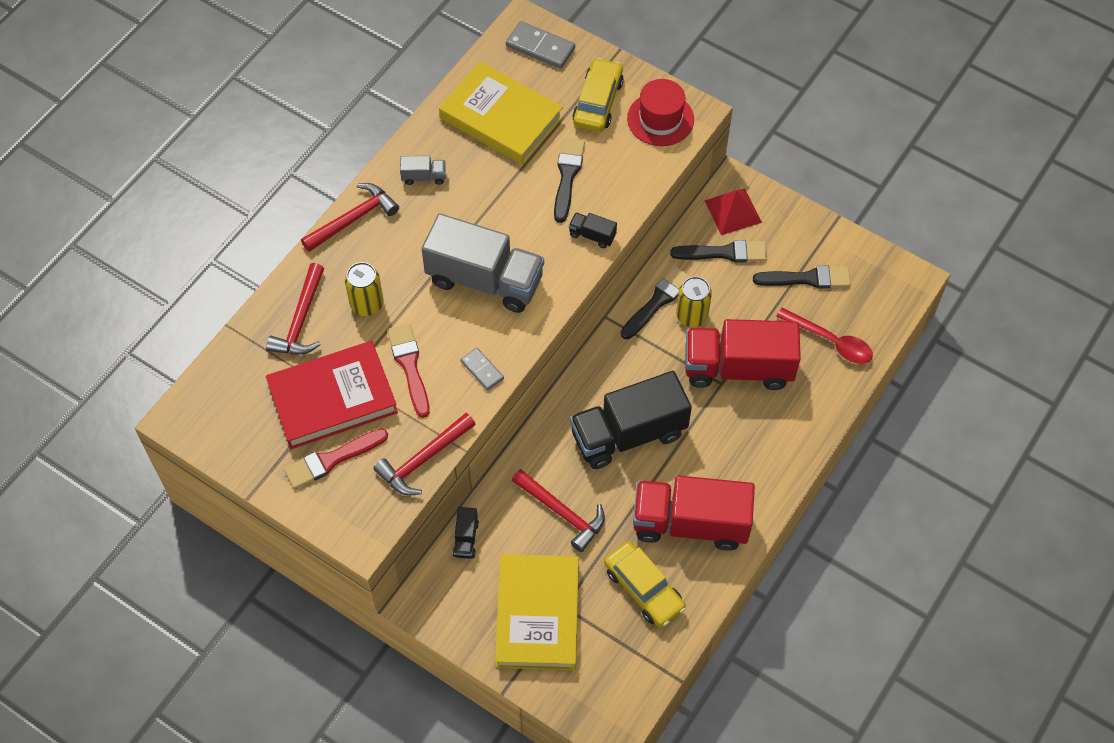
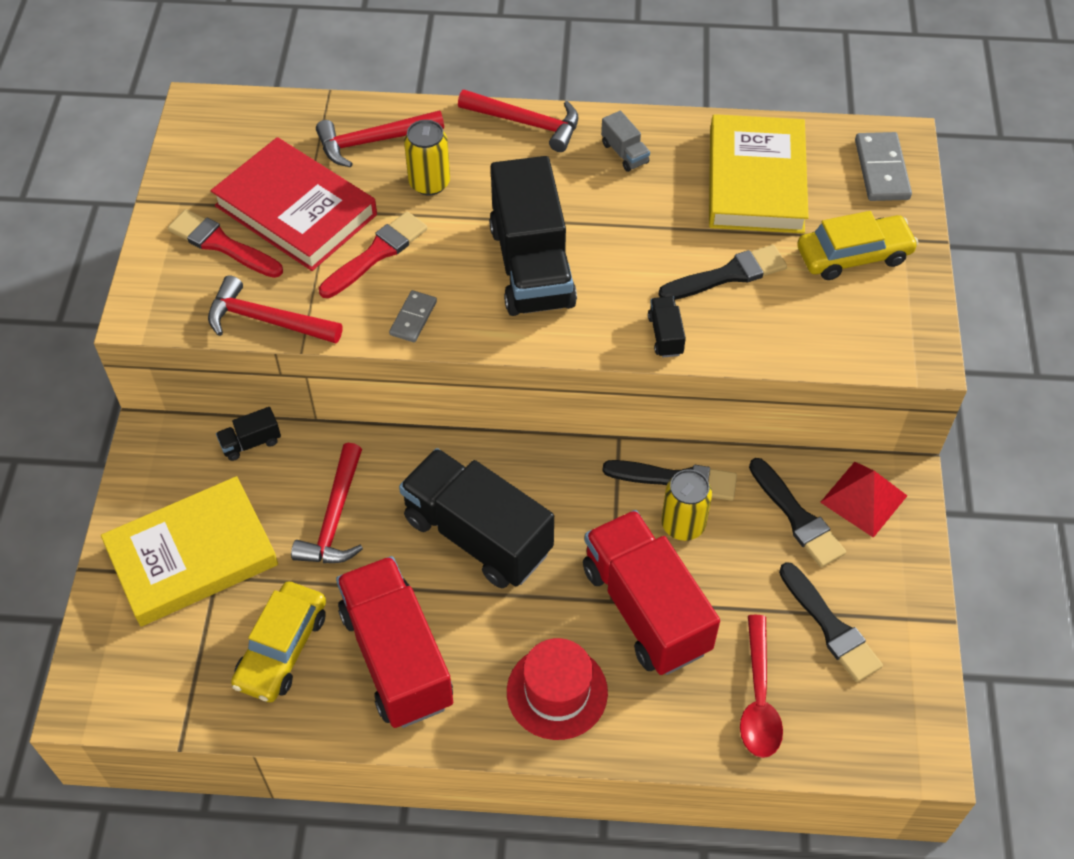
camera: 60 degrees right, 5 degrees down
(484, 280) = (531, 266): grey truck -> black truck
(660, 119) = (883, 325): red hat -> red hat (557, 692)

